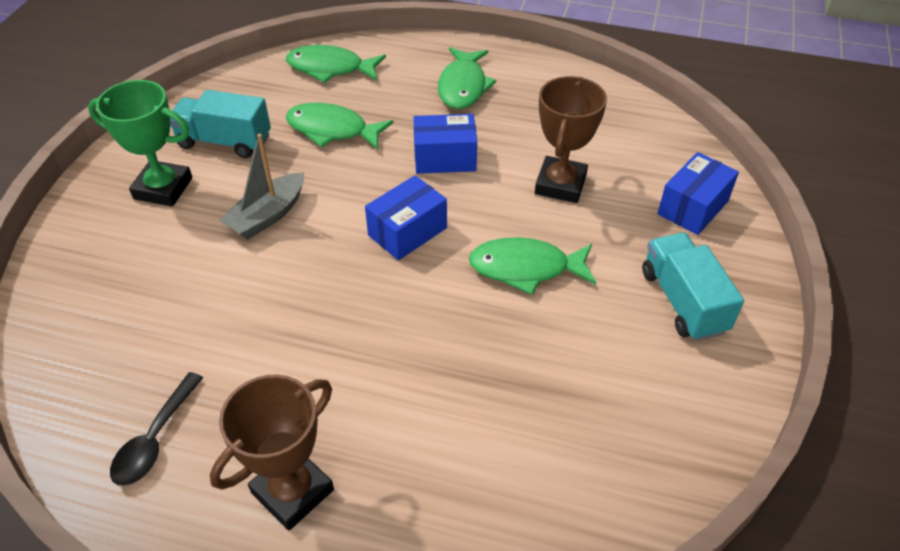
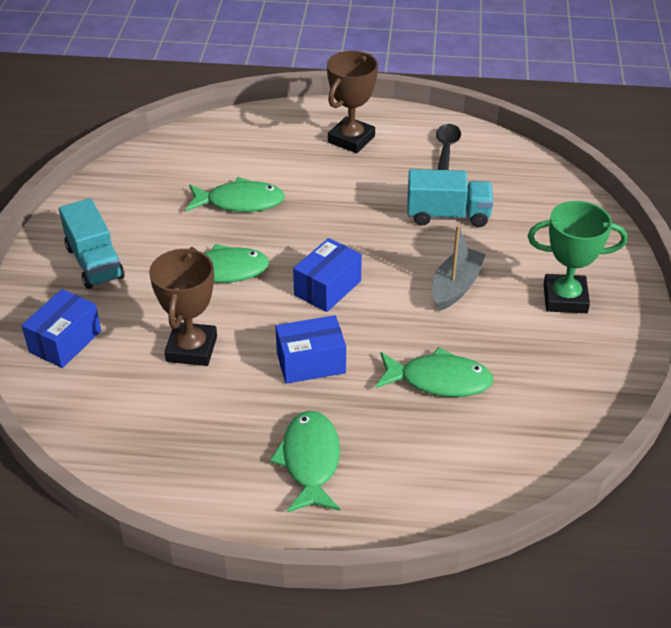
camera: 170 degrees right, 5 degrees down
(224, 141) = (542, 352): turquoise truck -> turquoise truck (448, 215)
(330, 68) = (482, 468): green fish -> green fish (240, 202)

